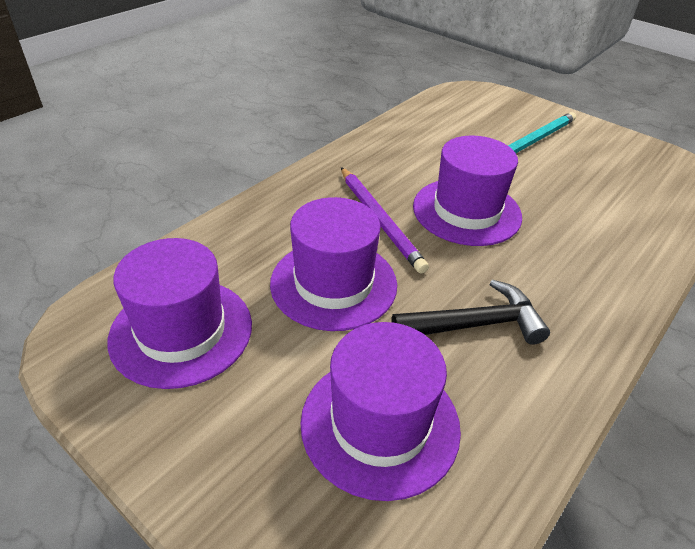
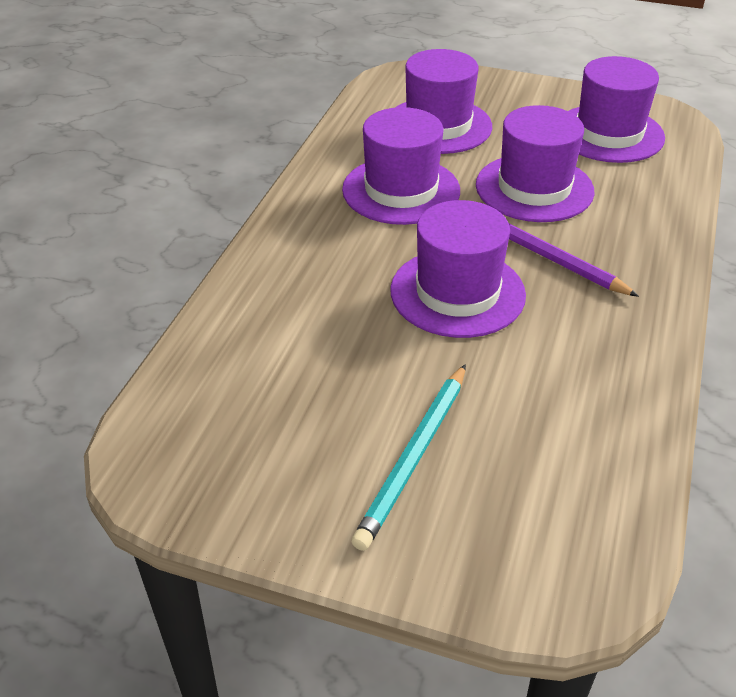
camera: 160 degrees right, 0 degrees up
(475, 324) = (401, 190): black hammer -> purple hat

